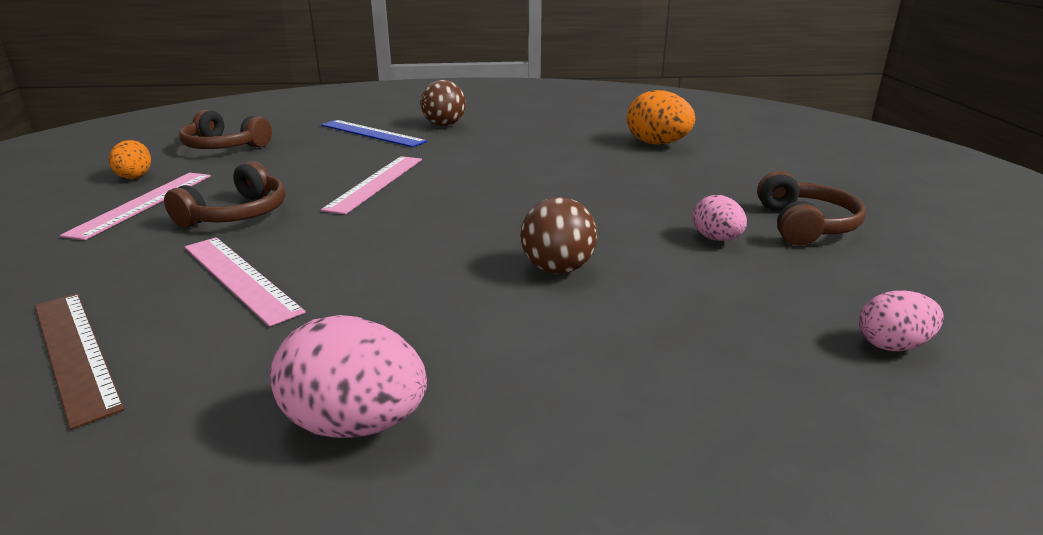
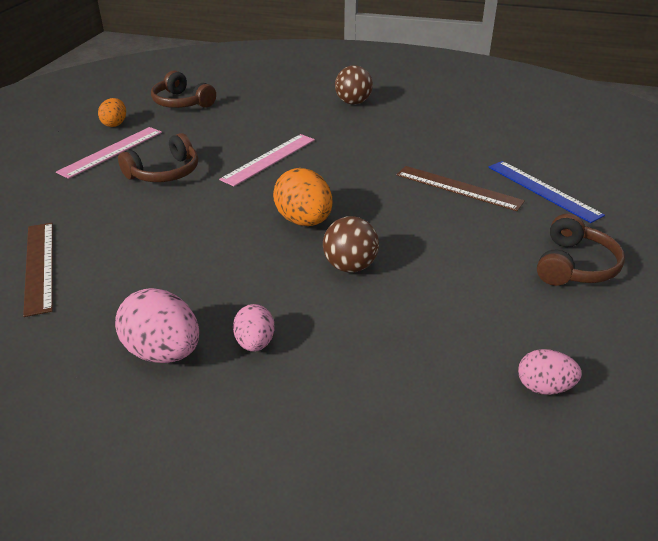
camera: 20 degrees right, 10 degrees up
(240, 277) = (145, 229): pink ruler -> none
(372, 133) = (292, 104): blue ruler -> blue ruler (543, 190)
(621, 179) = (458, 188): none -> brown ruler
(657, 144) = (518, 153): orange egg -> orange egg (304, 221)
(716, 239) = (489, 264): pink egg -> pink egg (255, 343)

